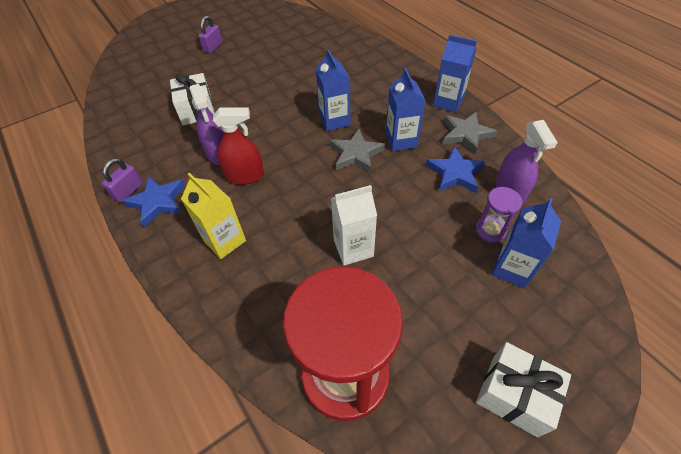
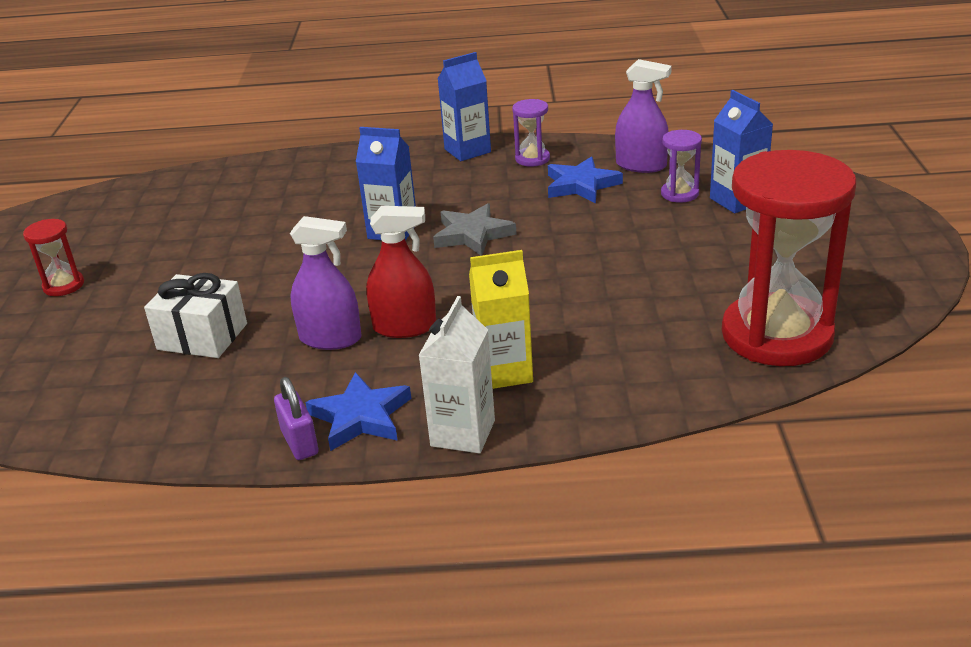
camera: 55 degrees left, 20 degrees down
(213, 47) = (64, 285): purple padlock -> red hourglass
(245, 176) = (404, 327): red spray bottle -> red spray bottle turned 60 degrees clockwise
(353, 248) = (618, 281): white carton -> white carton (463, 433)
(401, 141) = (490, 199): blue carton -> none
(466, 134) = (532, 159): grey star -> purple hourglass
(514, 395) = (869, 249): white gift -> none

